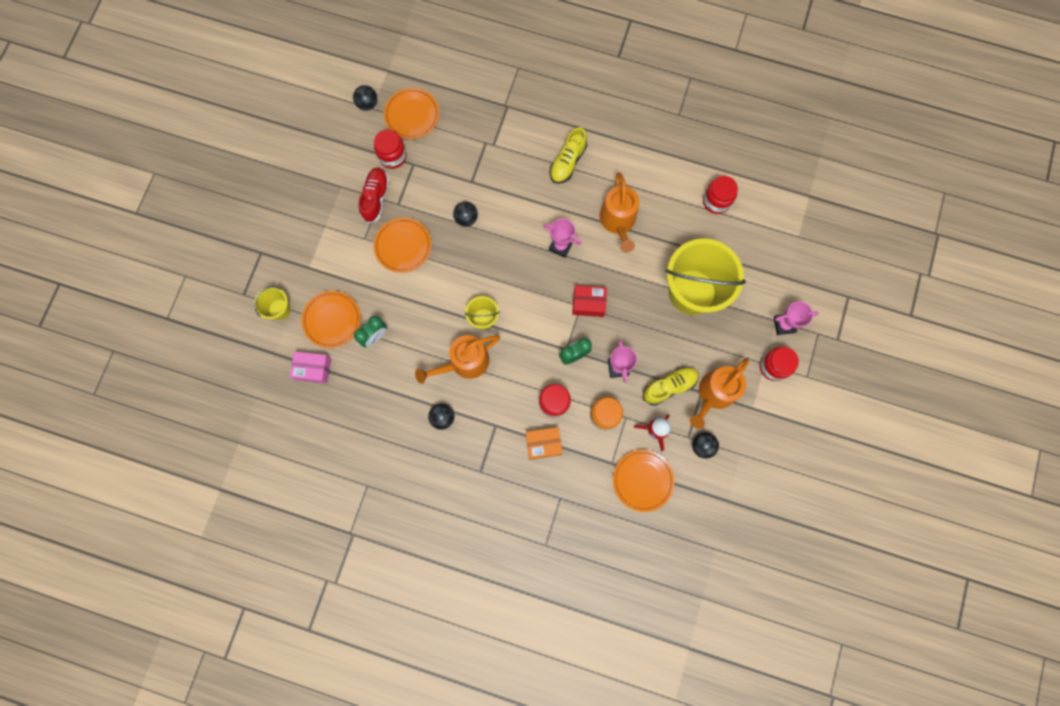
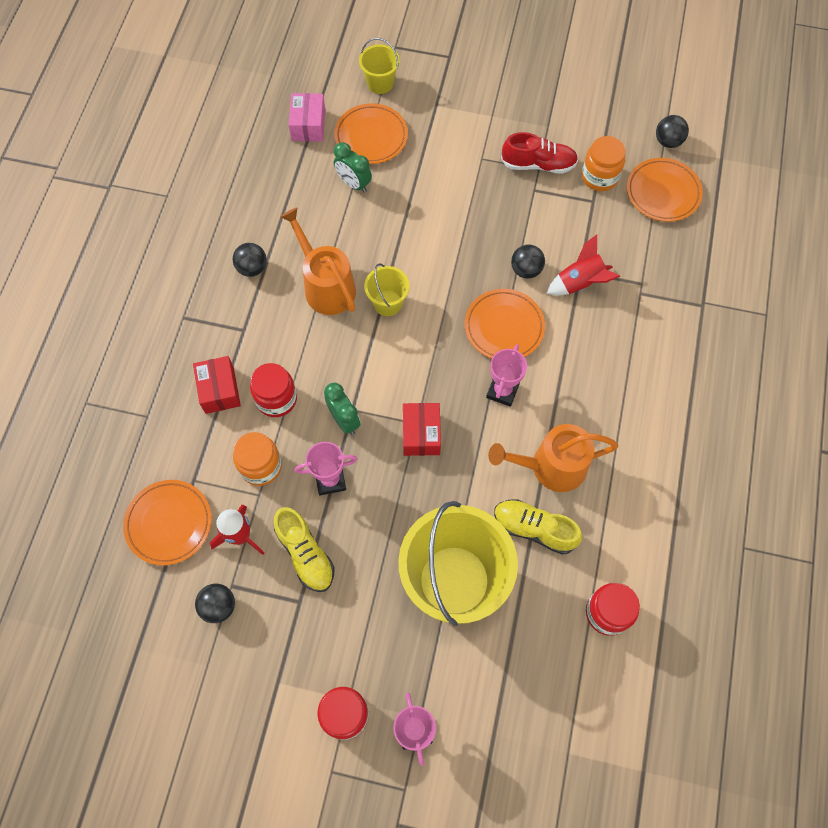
camera: 85 degrees right, 10 degrees down
(392, 156) = (599, 177): red jar -> orange jar
(403, 246) = (476, 201): orange plate -> orange plate (504, 327)
(481, 183) = (580, 283): none -> red rocket
(543, 444) = (219, 390): orange box -> red box
(567, 162) = (632, 391): yellow shoe -> yellow shoe (534, 529)
(714, 394) = (297, 621): orange watering can -> none

